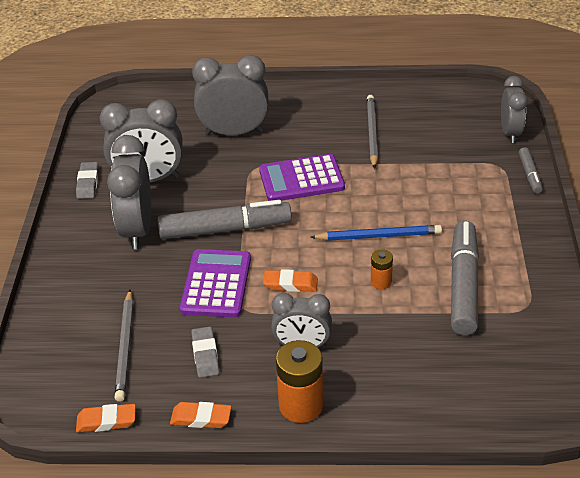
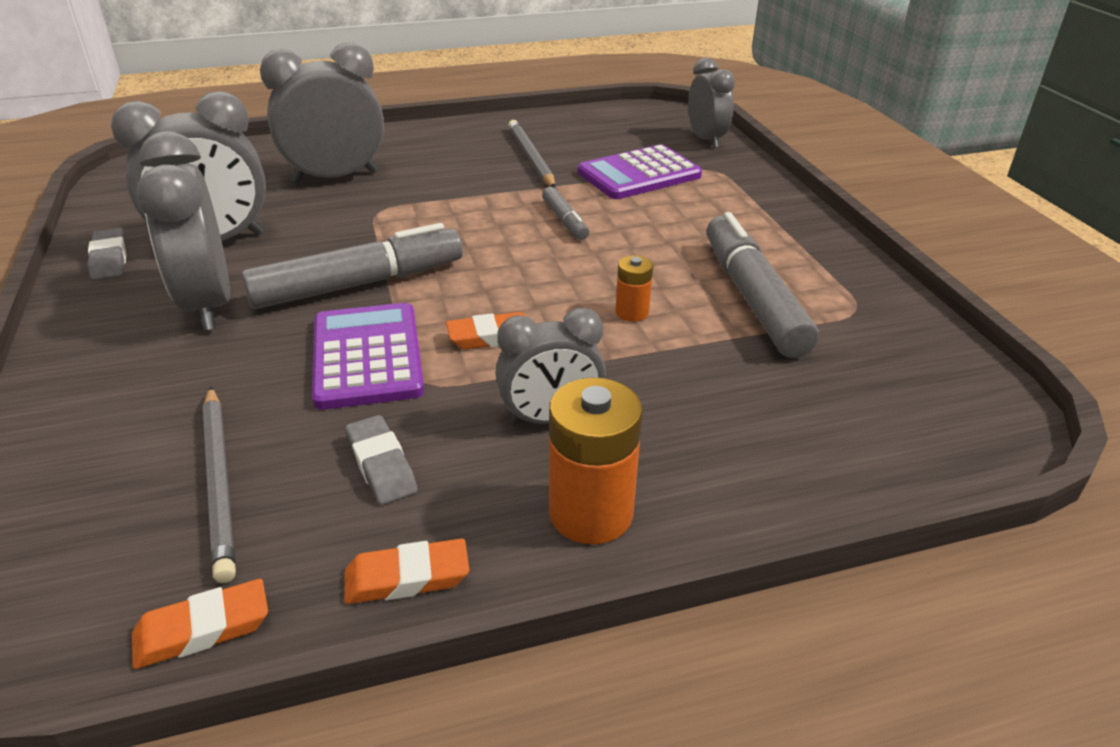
camera: 20 degrees left, 5 degrees down
(301, 179) = (455, 214): purple calculator -> purple calculator (639, 174)
(378, 236) = (598, 260): blue pencil -> none
(529, 174) = (757, 173): grey marker -> grey marker (565, 221)

